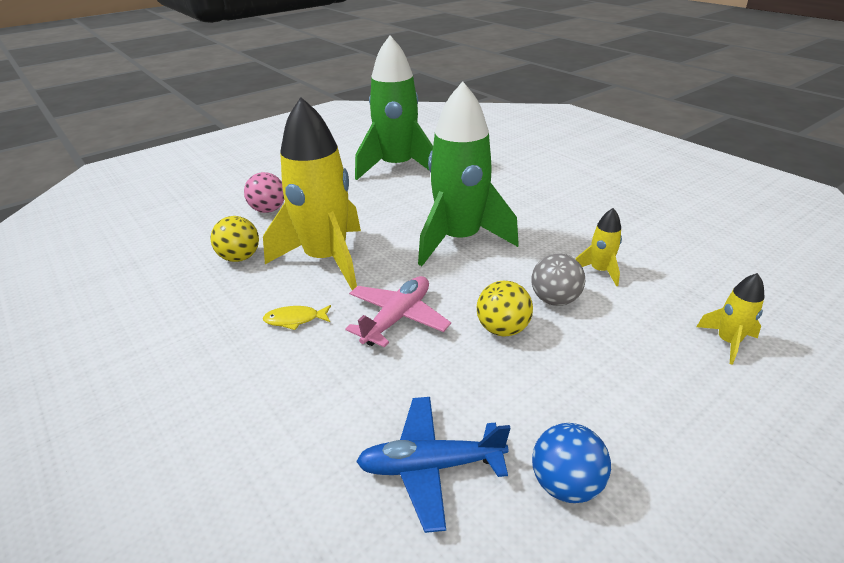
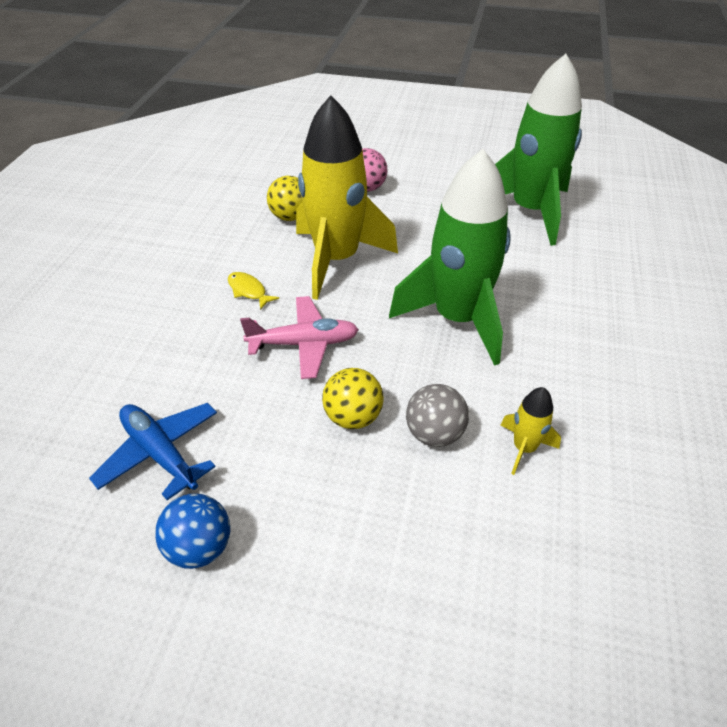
camera: 50 degrees right, 10 degrees up
(727, 342) = (509, 614): yellow rocket -> none

